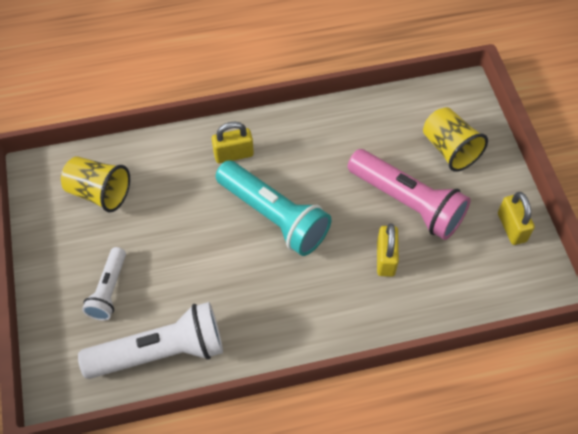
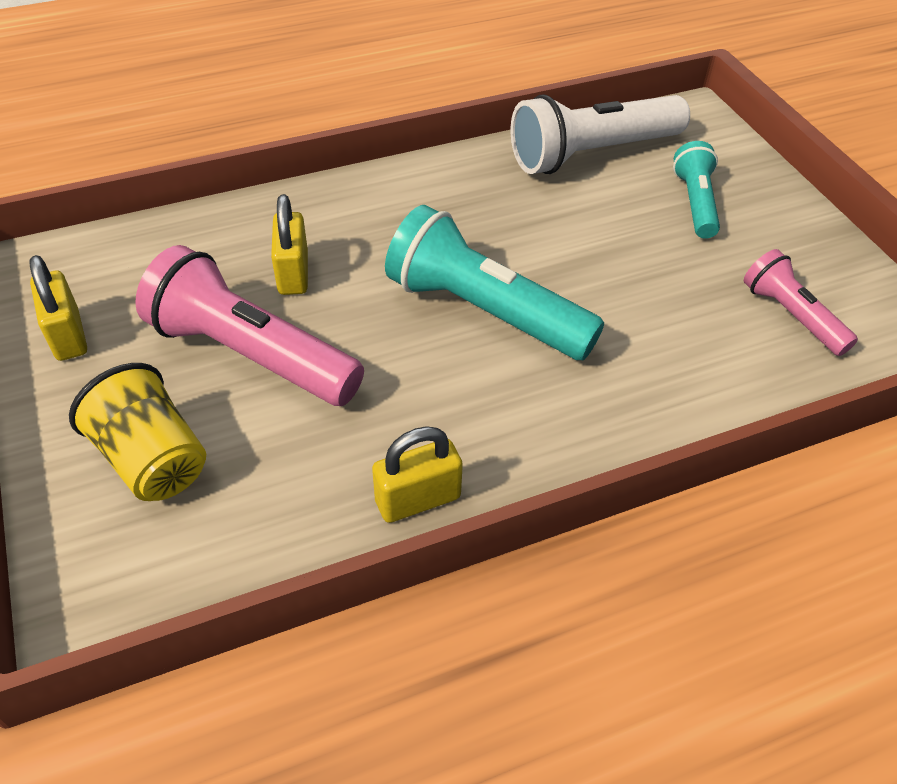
camera: 170 degrees right, 10 degrees down
(99, 193) = (791, 316): yellow cup -> pink flashlight
(109, 290) = (695, 203): white flashlight -> turquoise flashlight
(233, 154) = (588, 402): yellow padlock -> yellow padlock (418, 499)

